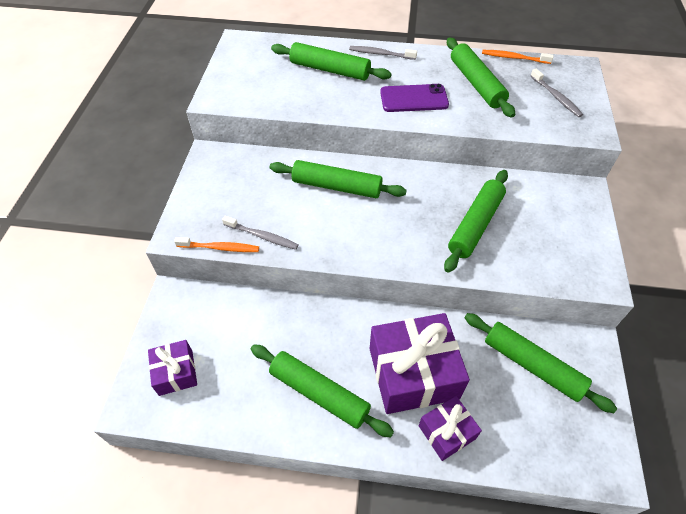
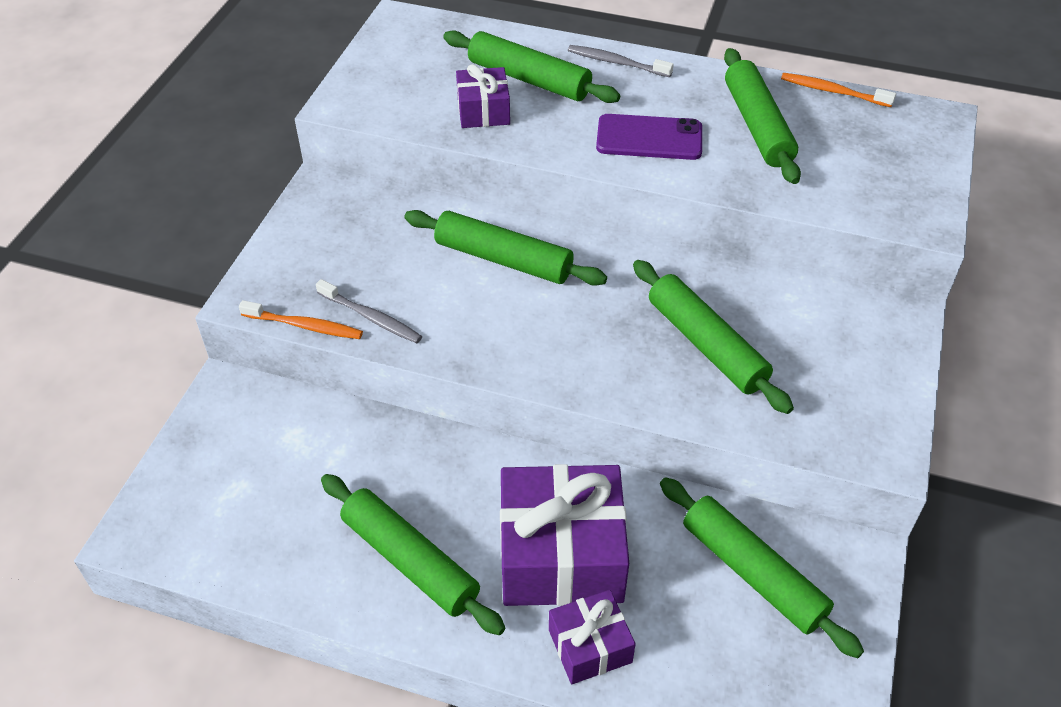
camera: 10 degrees right, 5 degrees down
(176, 372) = (206, 499): purple gift -> purple gift (483, 111)
(475, 225) = (706, 344): green rolling pin -> green rolling pin turned 75 degrees counterclockwise
(556, 97) = (882, 161): grey toothbrush -> none

